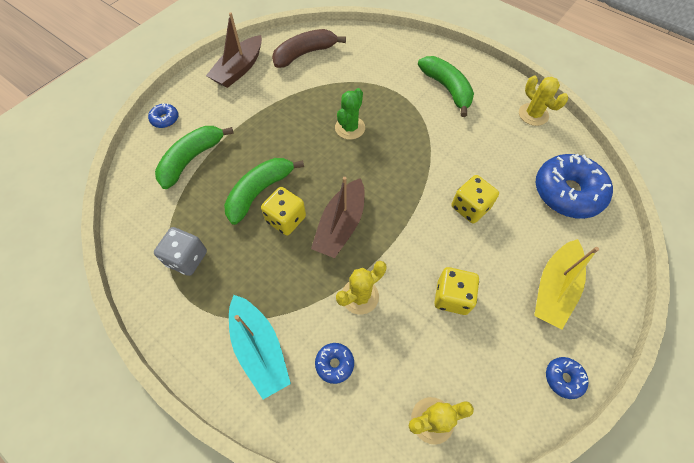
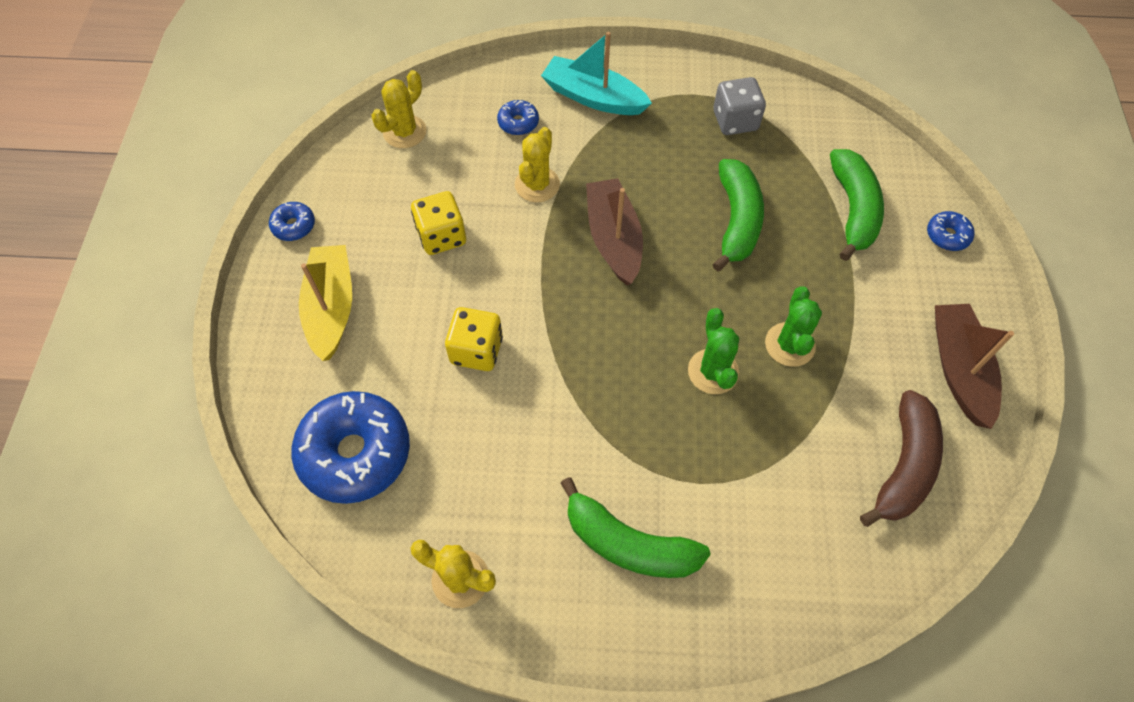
camera: 145 degrees right, 0 degrees up
(286, 219) = (678, 210): yellow dice -> none
(301, 118) = (790, 344): none -> green cactus

